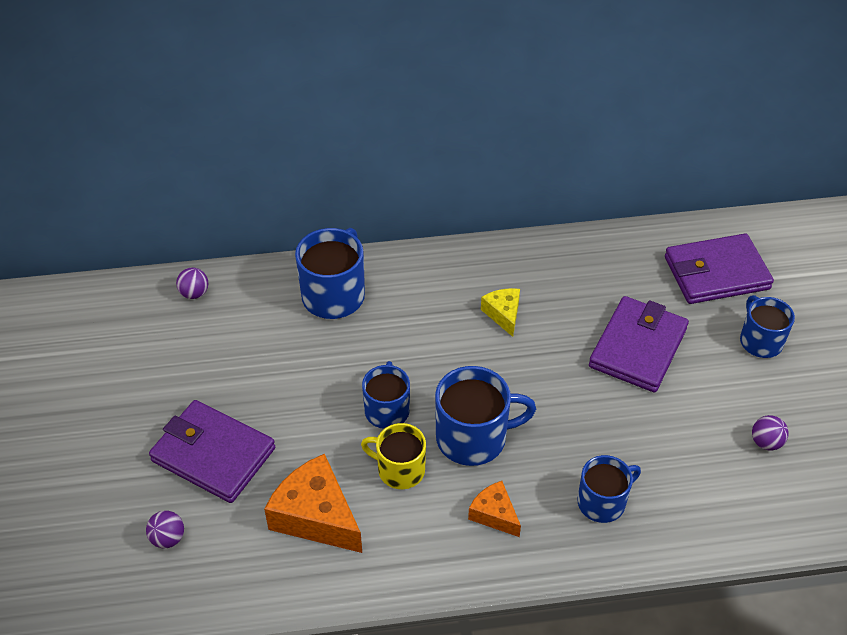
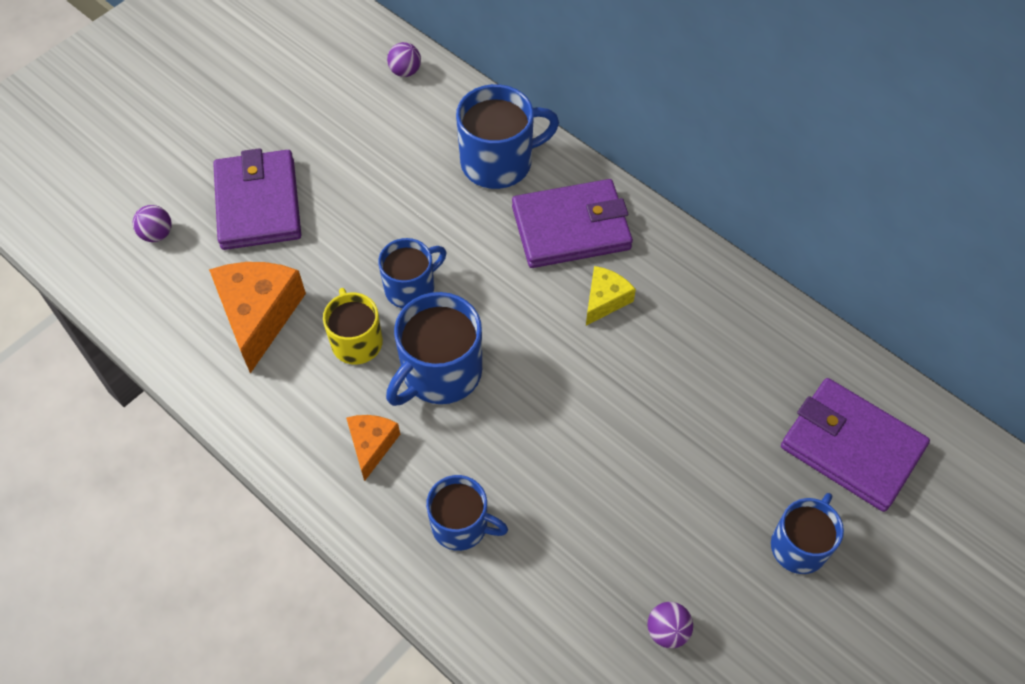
camera: 50 degrees right, 10 degrees up
(473, 438) = (440, 373): blue mug -> blue mug turned 90 degrees clockwise
(637, 347) = (676, 437): purple wallet -> purple wallet (571, 228)

